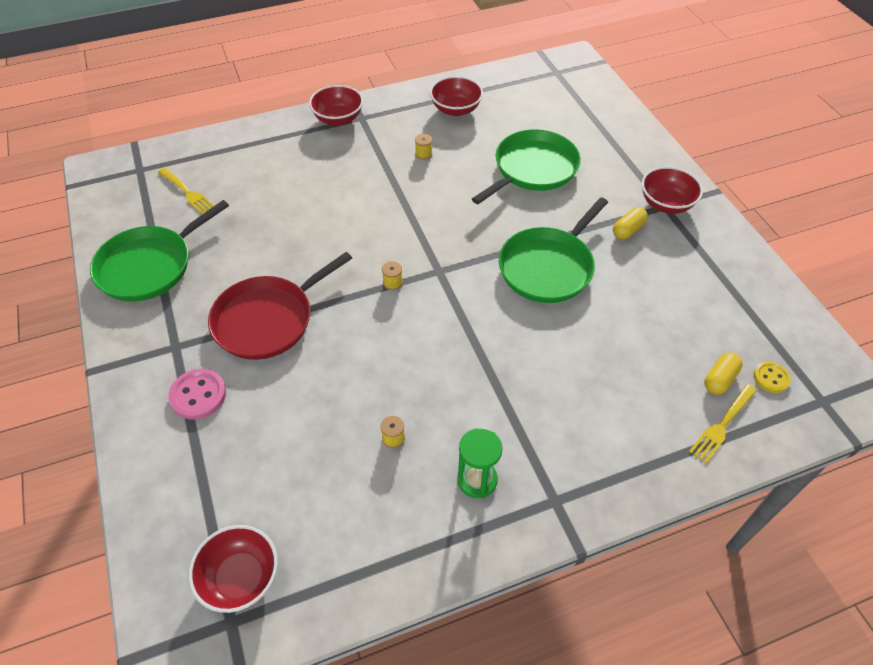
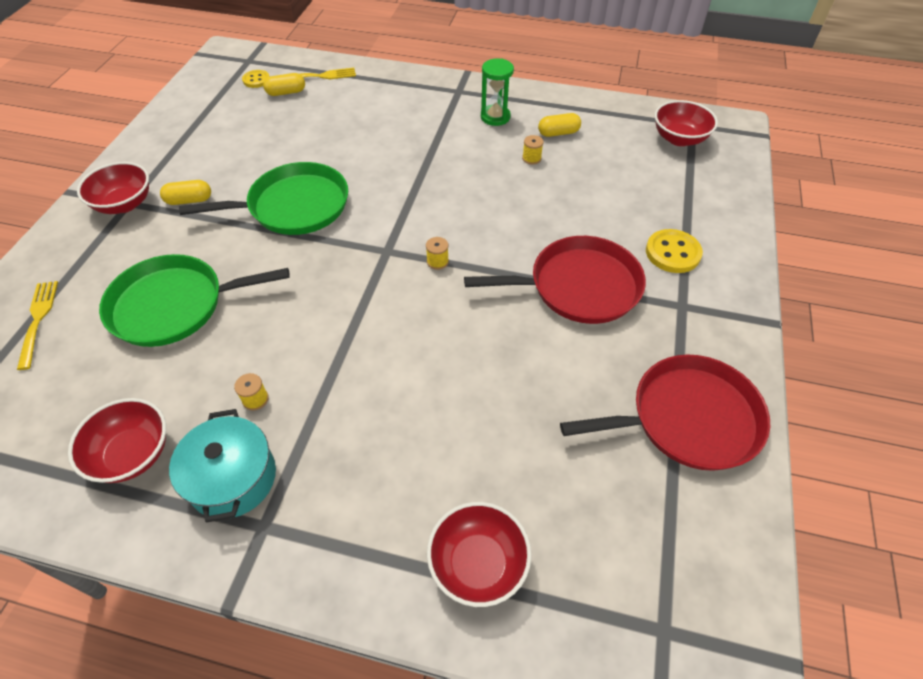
camera: 145 degrees left, 0 degrees up
(150, 266) = (687, 419): green pan -> red pan
(187, 192) = (601, 523): yellow fork -> yellow fork (38, 320)
(198, 395) = (672, 253): pink button -> yellow button
(338, 118) = (295, 548): red bowl -> red bowl (478, 564)
(389, 496) = (558, 133): none -> yellow capsule
(395, 124) = (233, 478): none -> turquoise pot

